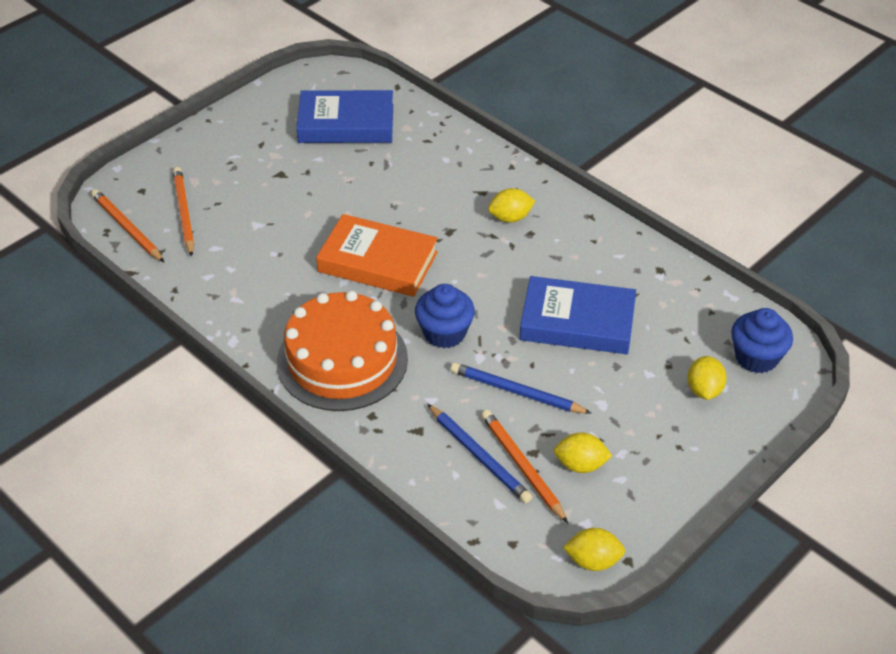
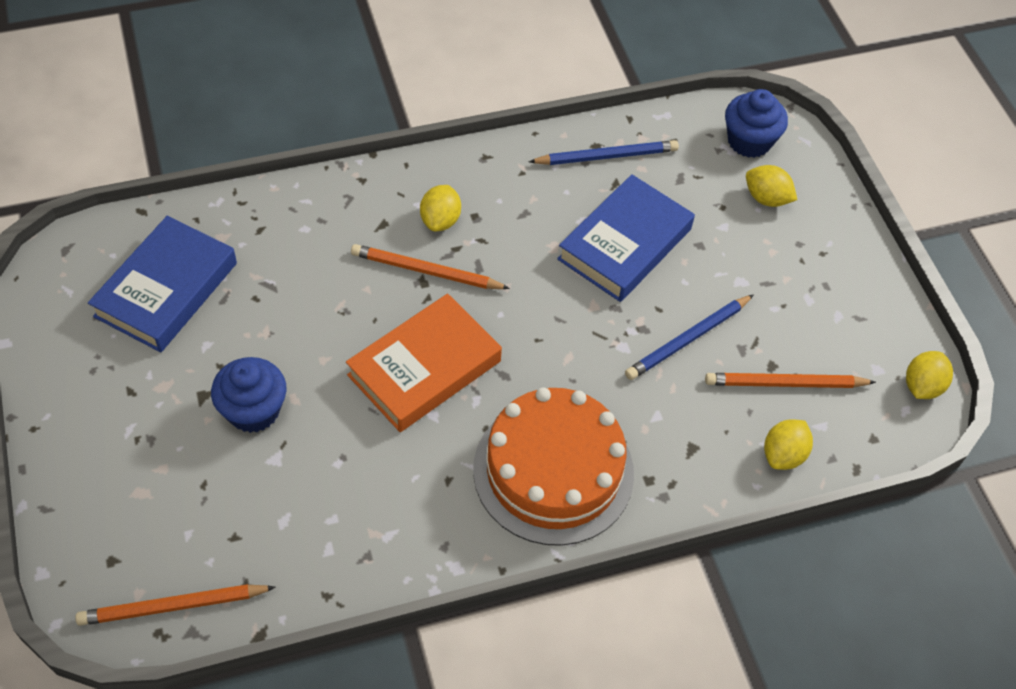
camera: 65 degrees left, 10 degrees up
(184, 213) = (194, 529): orange pencil -> orange pencil (426, 271)
(444, 333) = (571, 359): blue cupcake -> blue cupcake (253, 410)
(478, 456) = (753, 412): blue pencil -> blue pencil (606, 156)
(580, 465) = (806, 337): yellow lemon -> yellow lemon (783, 455)

